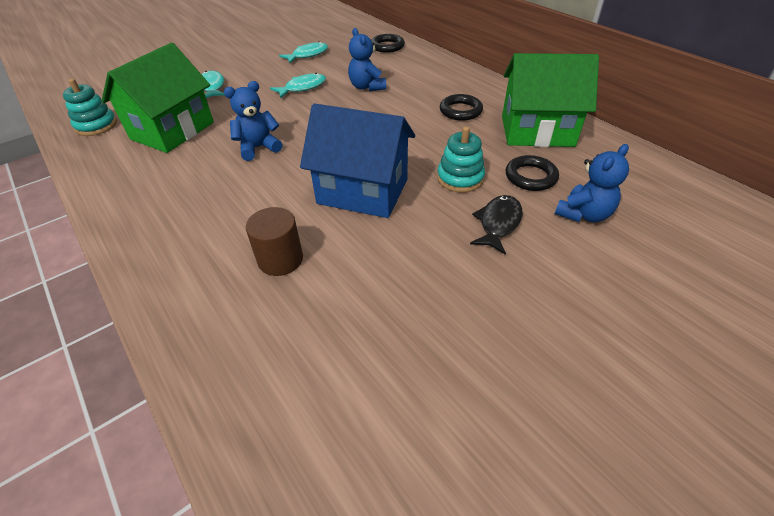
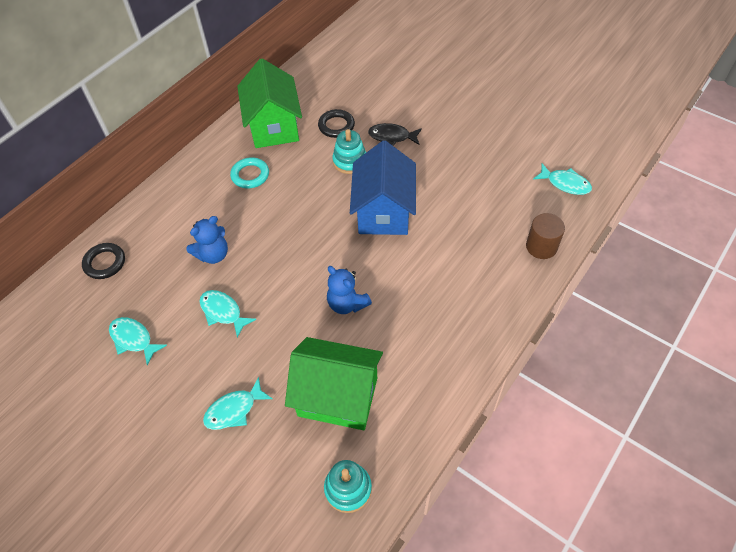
camera: 105 degrees left, 10 degrees up
(280, 259) = (468, 235): brown cylinder -> brown cylinder (541, 246)
(307, 436) = (565, 184): none -> turquoise fish
(460, 111) = (250, 175): black ring -> turquoise ring
(583, 214) = (368, 101): blue teddy bear -> none

